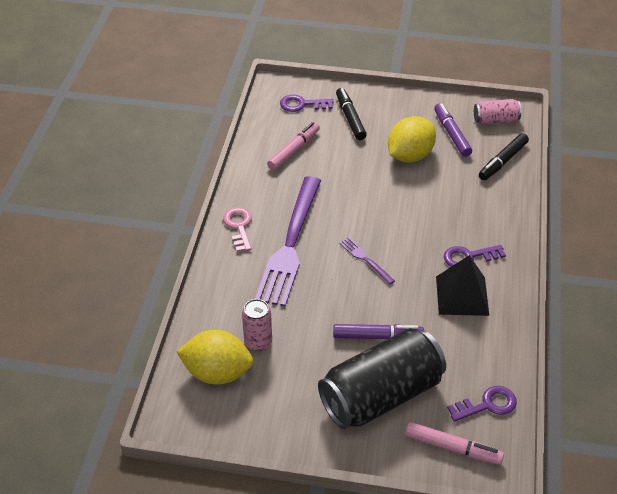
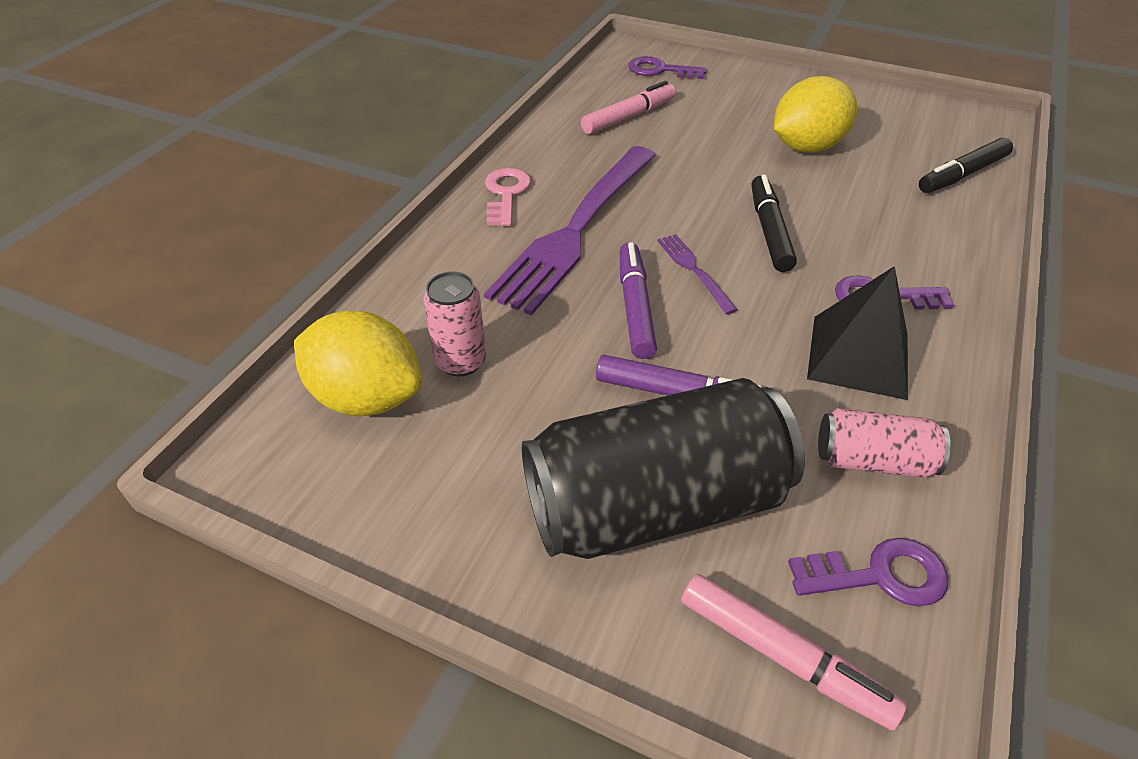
camera: 15 degrees right, 0 degrees up
(350, 118) = (725, 93): black marker -> black marker (769, 231)
(451, 134) = (880, 130): purple marker -> purple marker (635, 307)
(495, 120) = (955, 123): pink can -> pink can (872, 461)

